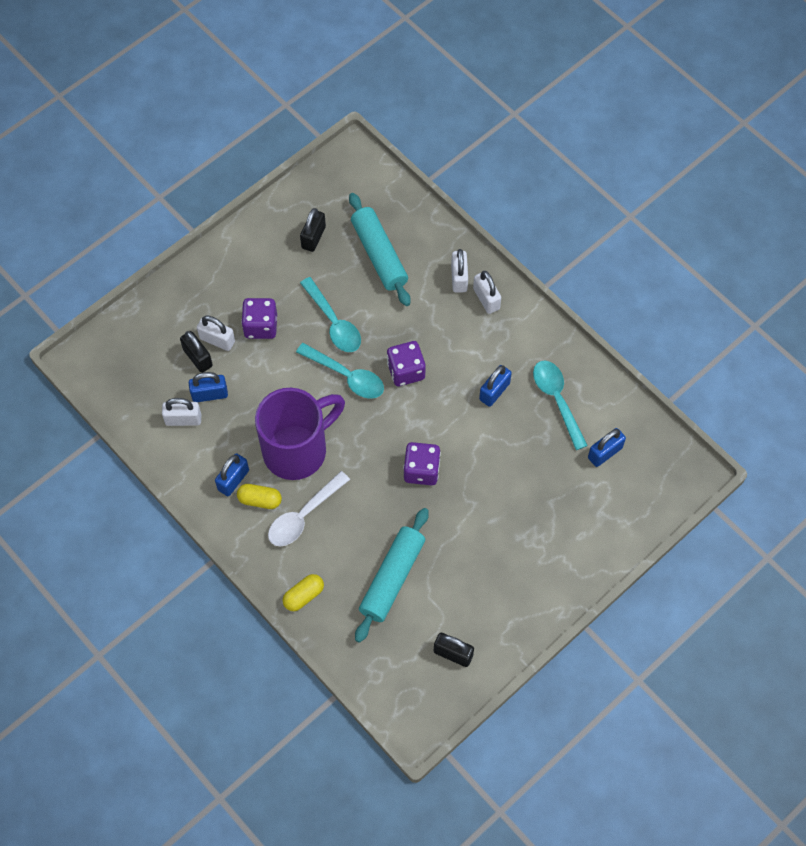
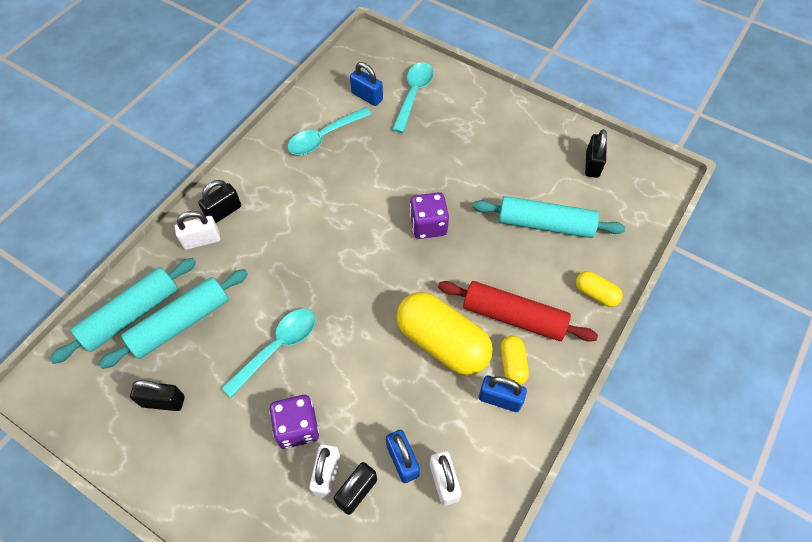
camera: 105 degrees left, 5 degrees down
(297, 449) = (442, 342): purple mug -> yellow capsule
(303, 516) = (514, 316): white spoon -> red rolling pin
(347, 376) = (341, 317): turquoise spoon -> turquoise spoon (413, 94)
(398, 220) = (131, 314): none -> turquoise rolling pin
(406, 371) = (322, 263): purple dice -> none
(486, 299) = (223, 212): white padlock -> black padlock
(494, 391) = (327, 185): blue padlock -> none

